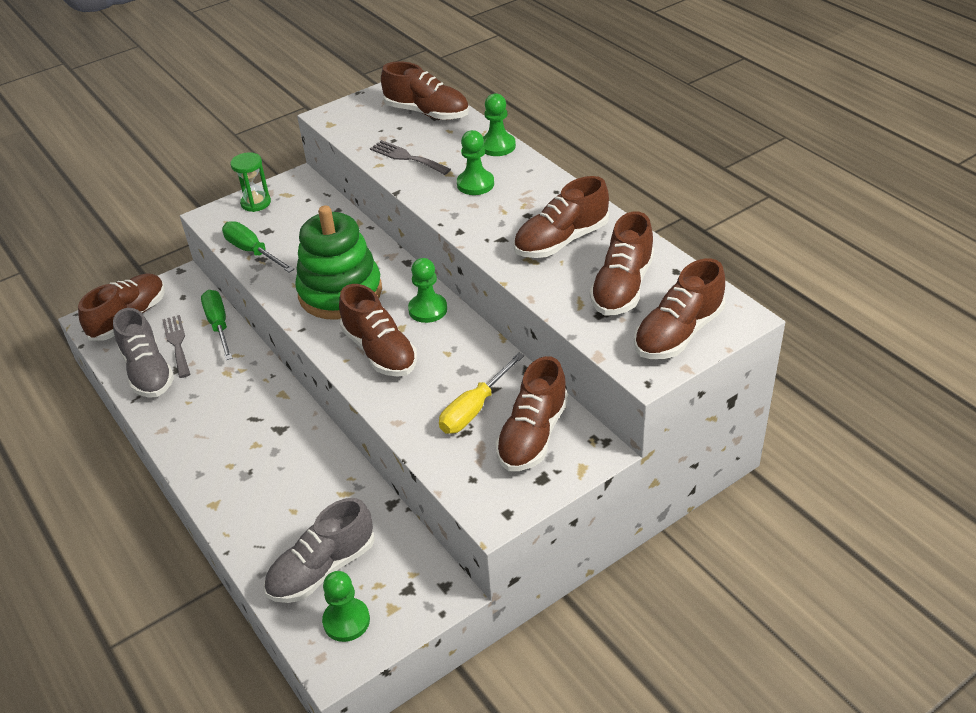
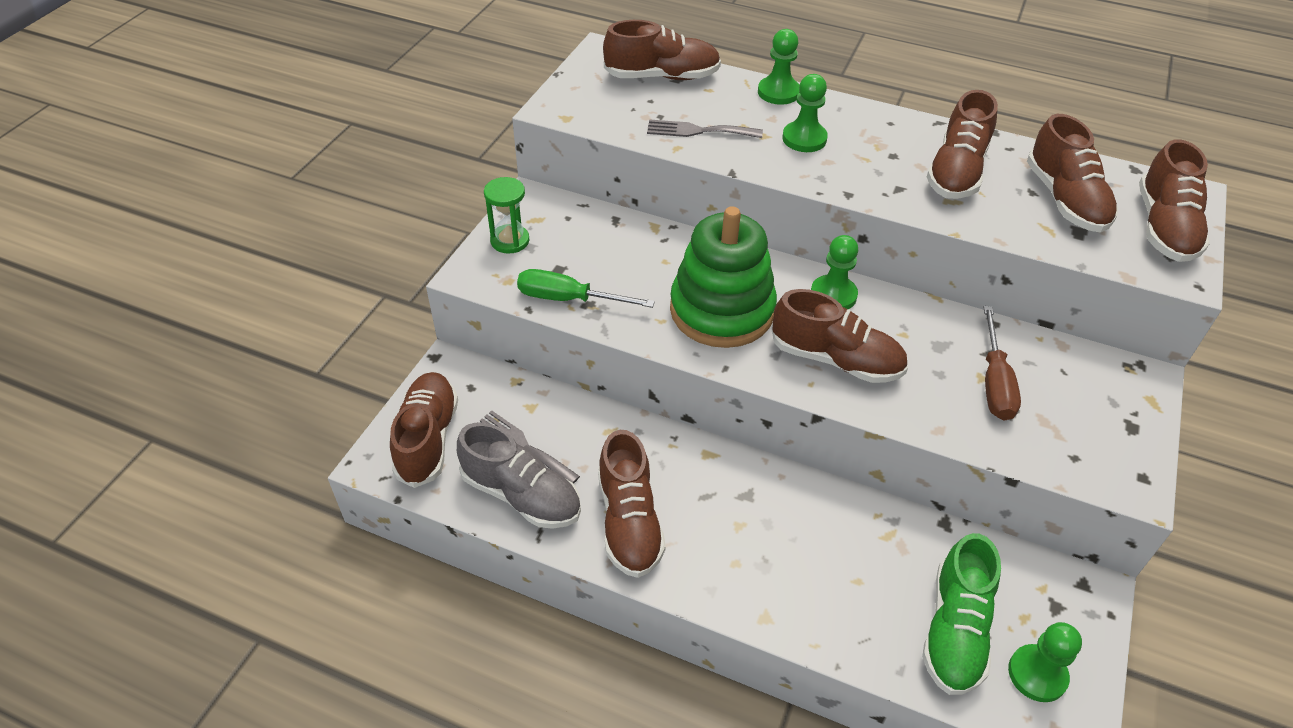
camera: 35 degrees left, 5 degrees up
(219, 325) = (551, 404): green screwdriver -> none
(322, 569) = (955, 630): grey shoe -> green shoe
(474, 408) = (994, 382): yellow screwdriver -> brown screwdriver
(532, 435) = (1075, 386): brown shoe -> brown shoe (629, 521)

